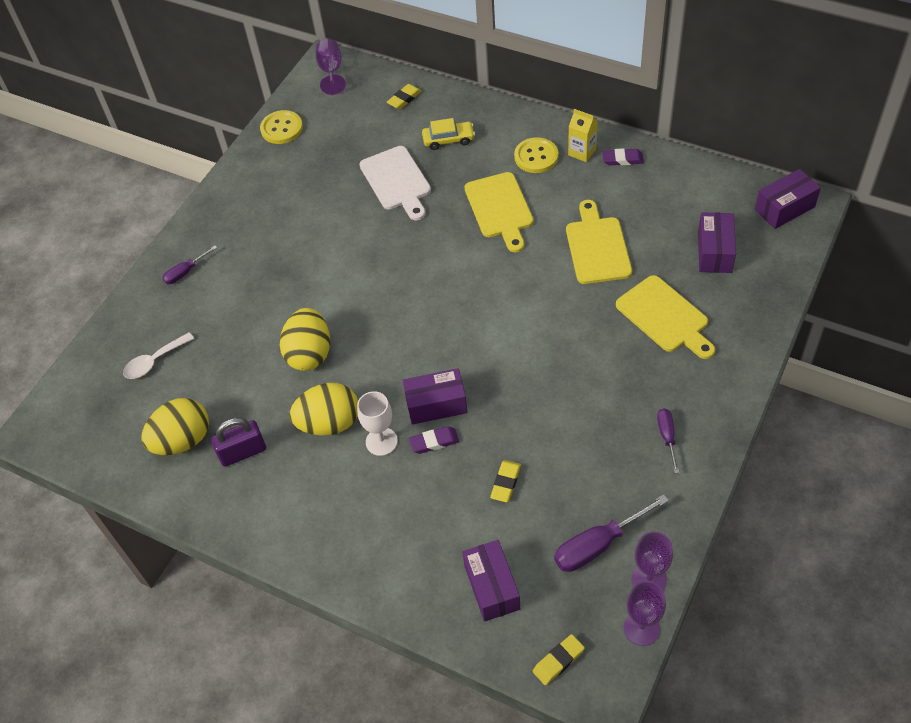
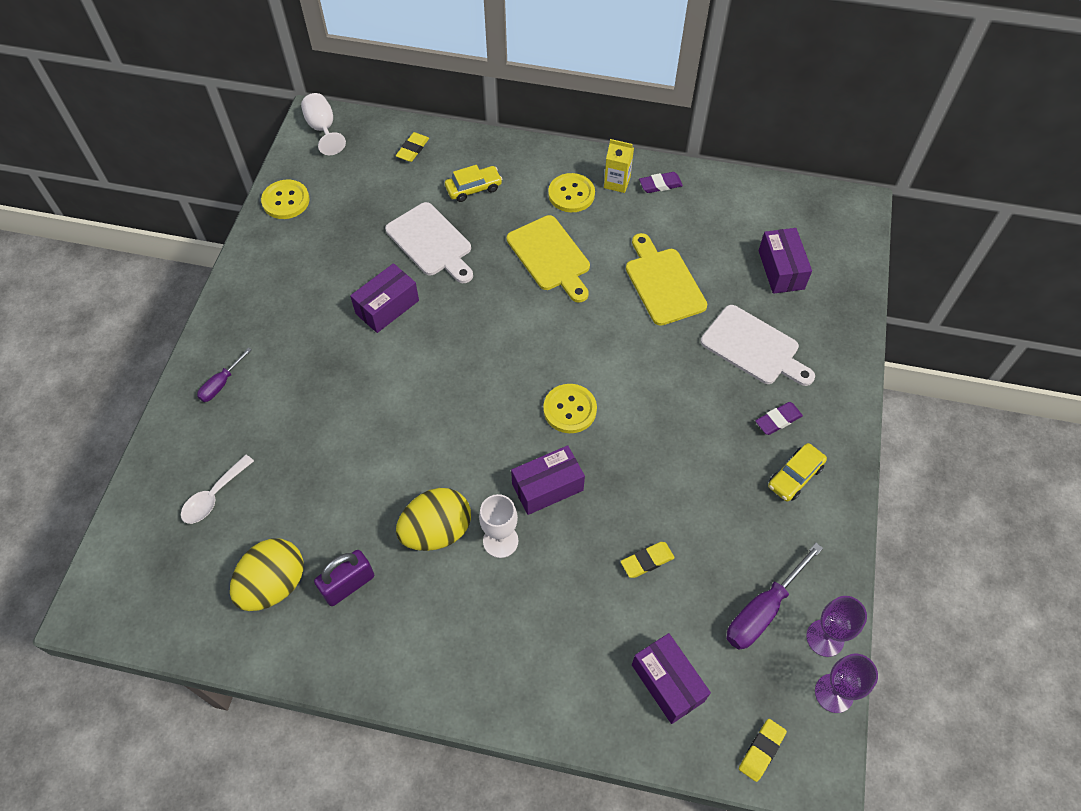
camera: 20 degrees left, 5 degrees up
(309, 353) = (391, 454): yellow egg -> none
(331, 71) = (323, 129): purple goblet -> white goblet
(434, 442) = (557, 530): purple eraser -> purple eraser (778, 420)
(476, 343) = (570, 409): none -> yellow button
(505, 483) = (647, 561): yellow eraser -> yellow eraser turned 60 degrees clockwise
(665, 317) = (753, 347): yellow cutting board -> white cutting board
(667, 436) = (795, 476): purple screwdriver -> yellow car
(784, 208) = (834, 213): purple box -> purple box (387, 307)

